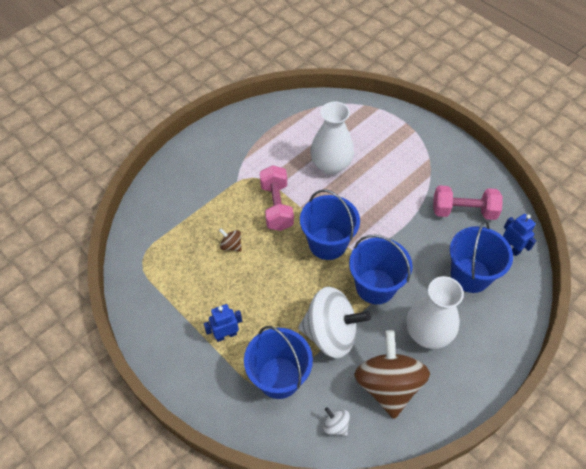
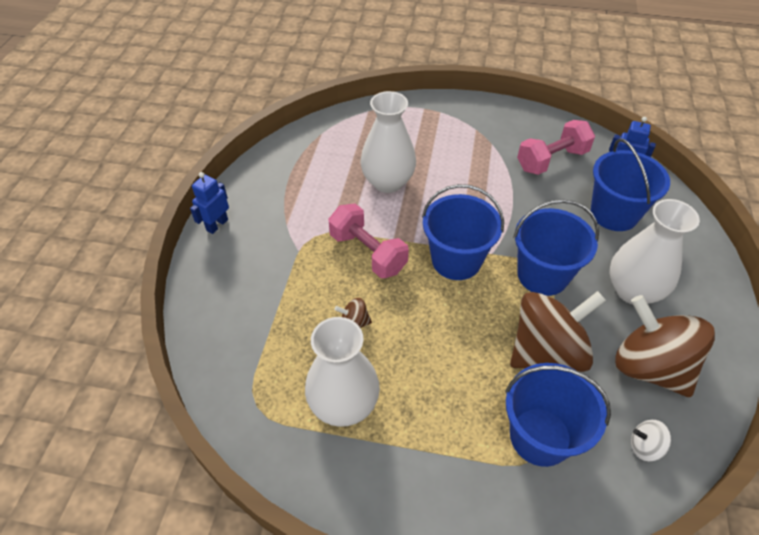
camera: 35 degrees left, 5 degrees down
(187, 288) = (344, 404): none -> white vase
(226, 335) = (438, 428): blue robot -> blue robot (217, 225)
(330, 334) = (546, 351): white spinning top -> brown spinning top

